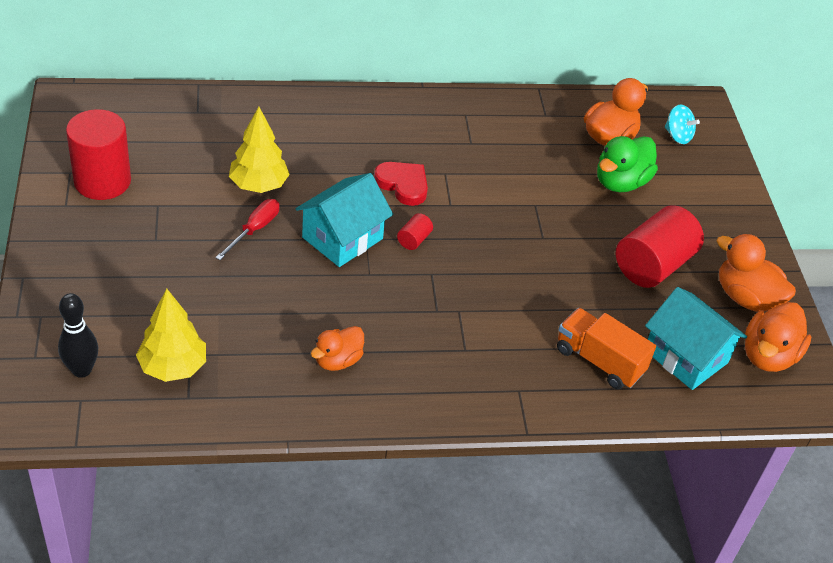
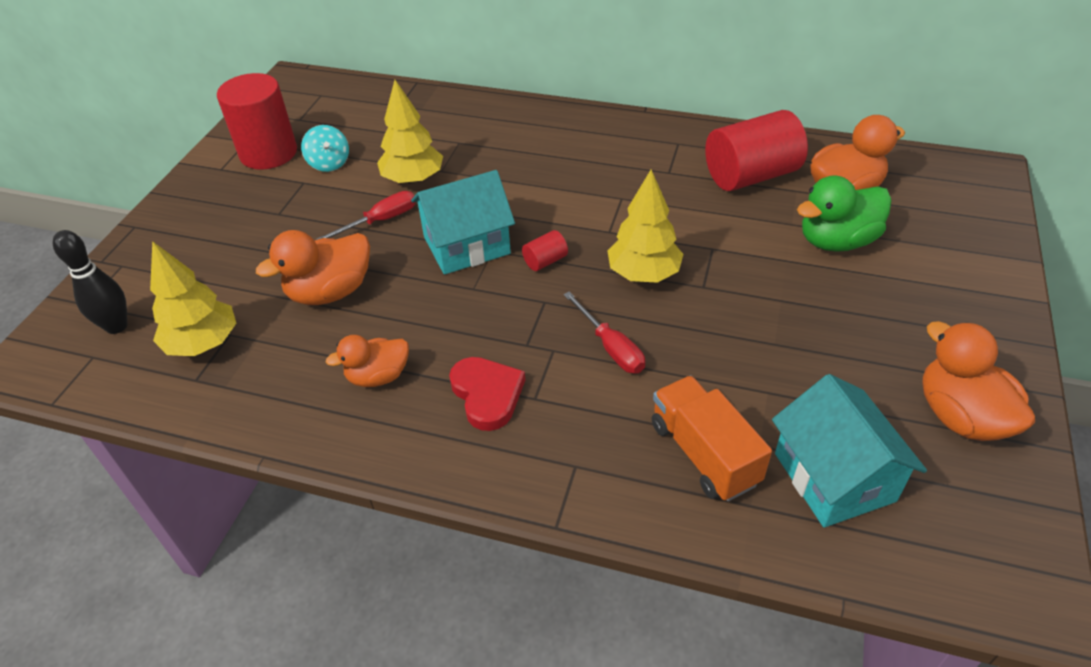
camera: 30 degrees right, 0 degrees up
(403, 185) = (566, 202): red heart -> red heart (487, 394)
(494, 236) = (643, 274): none -> yellow tree
(499, 299) = (610, 347): none -> red screwdriver
(653, 265) = (837, 346): red cylinder -> red cylinder (751, 176)
(677, 136) = (938, 201): turquoise spinning top -> turquoise spinning top (329, 163)
(768, 356) = (966, 507): orange duck -> orange duck (330, 292)

